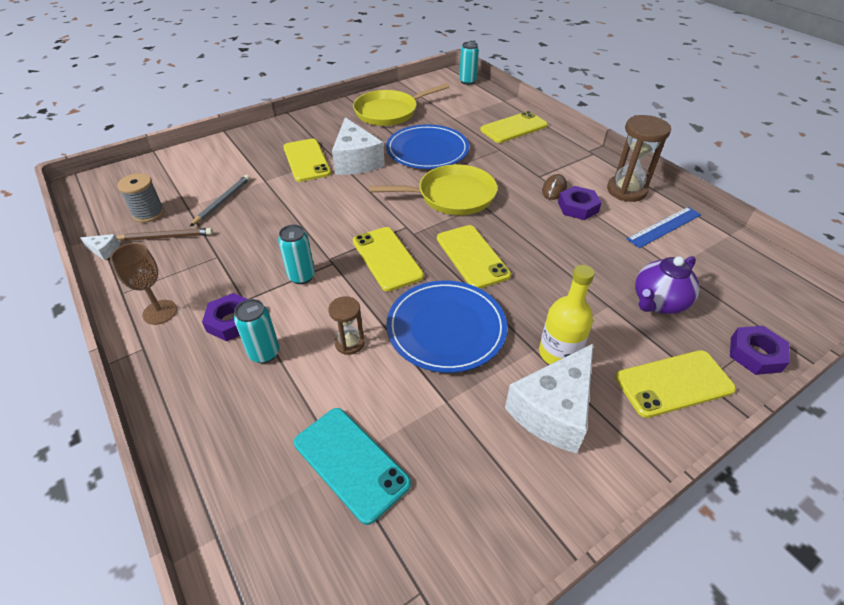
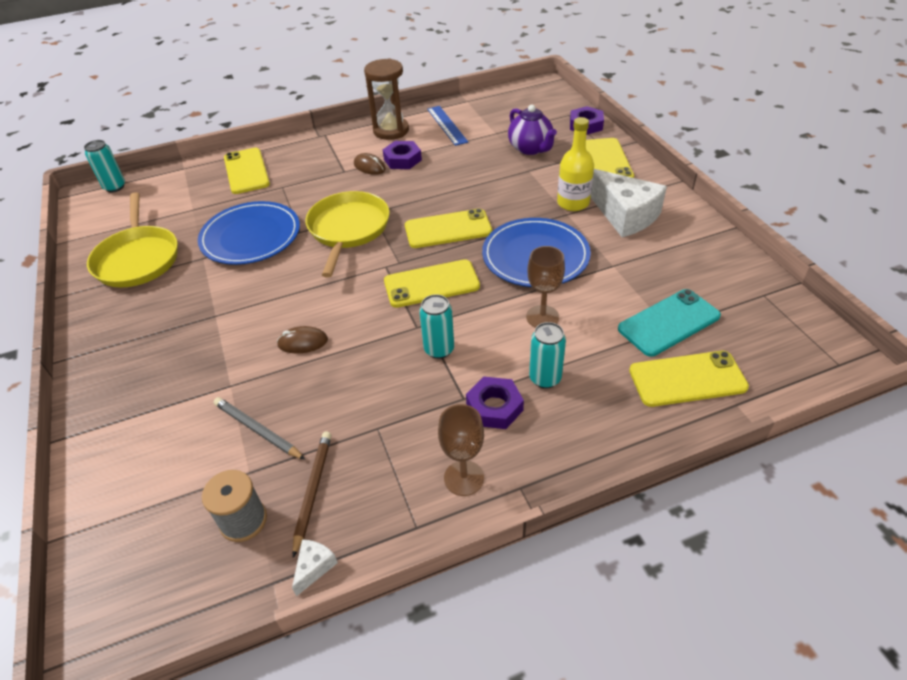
camera: 75 degrees left, 0 degrees up
(306, 160) = (206, 342): yellow phone -> yellow phone (687, 379)
(308, 202) = (303, 342): none -> brown mouse
(349, 343) = (542, 317): brown hourglass -> brown goblet
(356, 161) = (236, 296): white cheese -> none

